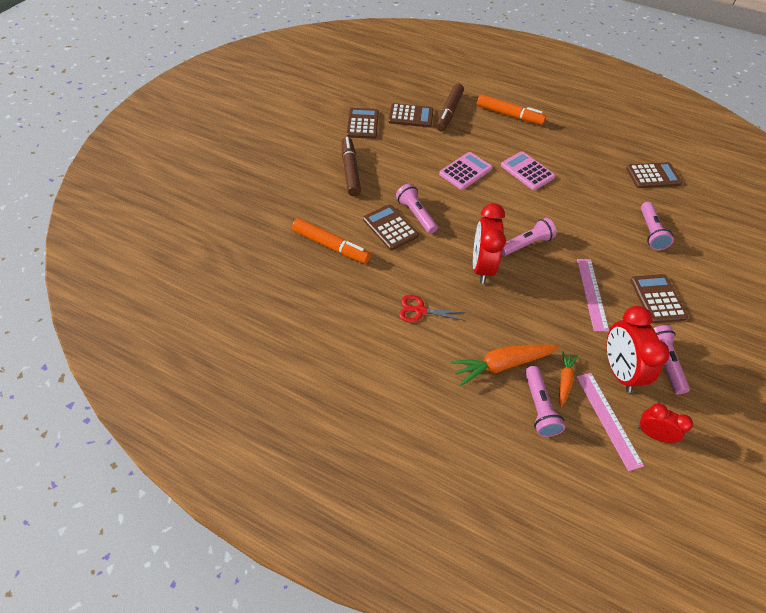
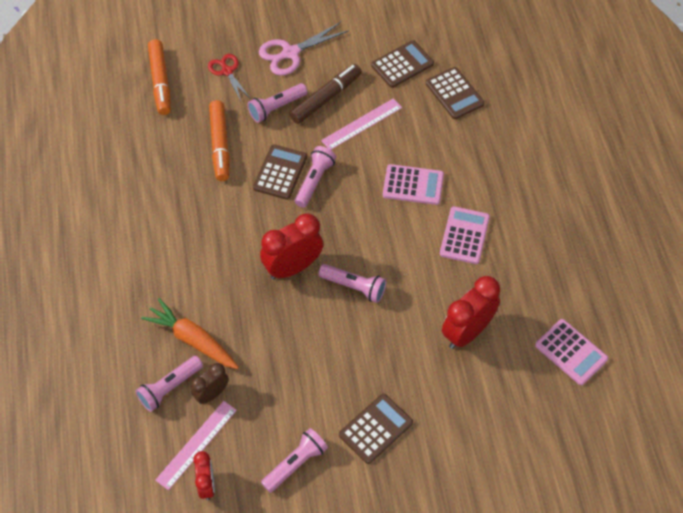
camera: 55 degrees right, 5 degrees up
(291, 166) = (290, 53): none -> pink scissors
(420, 310) = (202, 250): red scissors -> red scissors (227, 71)
(449, 112) = (494, 120): brown marker -> none
(509, 115) = (545, 173): orange marker -> orange marker (160, 82)
(564, 381) = (212, 394): orange carrot -> brown clock
(592, 294) = (335, 370): pink ruler -> pink ruler (362, 124)
(619, 370) = (257, 431): red clock -> red clock (467, 332)
(650, 232) = (471, 385): pink flashlight -> pink flashlight (276, 108)
(653, 176) = (571, 352): brown calculator -> pink calculator

